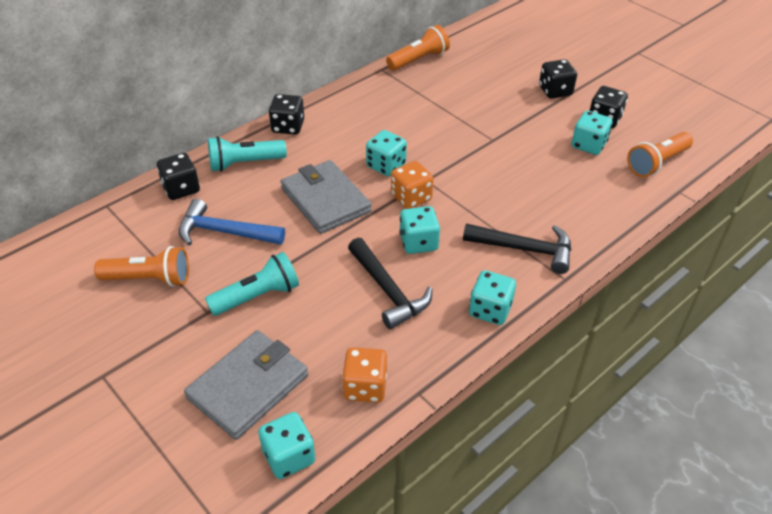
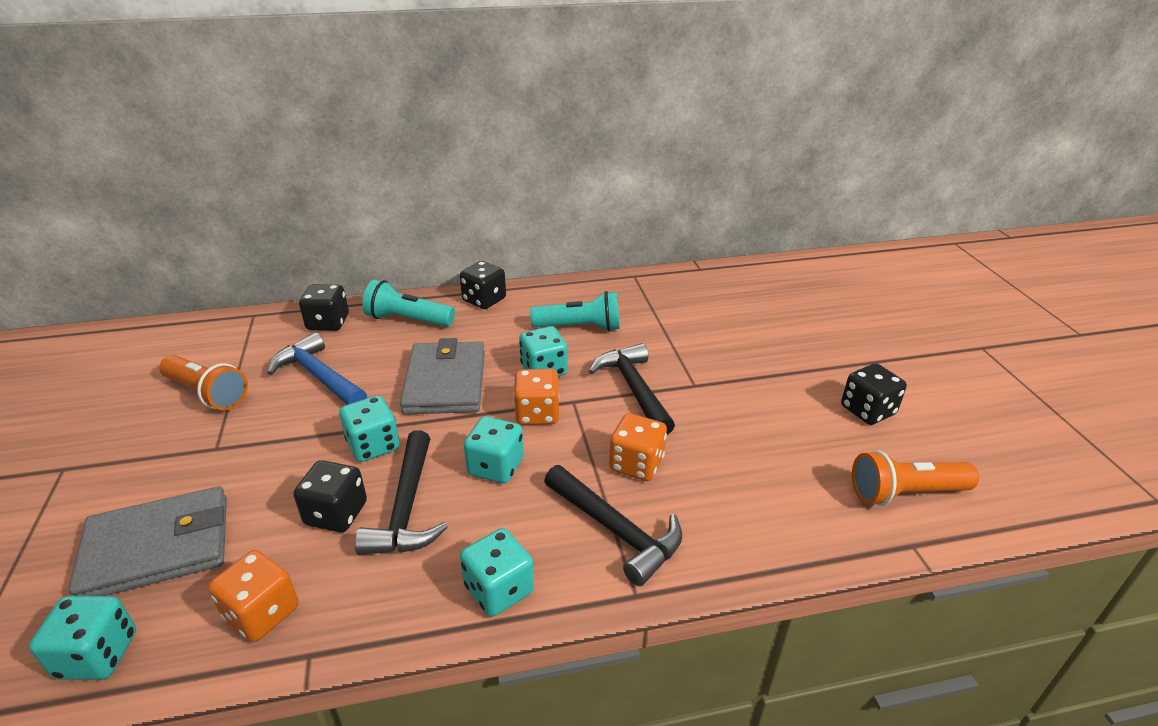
camera: 30 degrees right, 10 degrees down
(257, 296) = (275, 453): turquoise flashlight -> turquoise flashlight (580, 327)
(418, 60) = (684, 278): orange flashlight -> none
(458, 157) = (634, 389): none -> black hammer
(502, 205) = (636, 464): none -> orange dice
(555, 91) = (824, 357): black dice -> black dice (336, 513)
(588, 145) = (818, 434): turquoise dice -> turquoise dice (373, 445)

